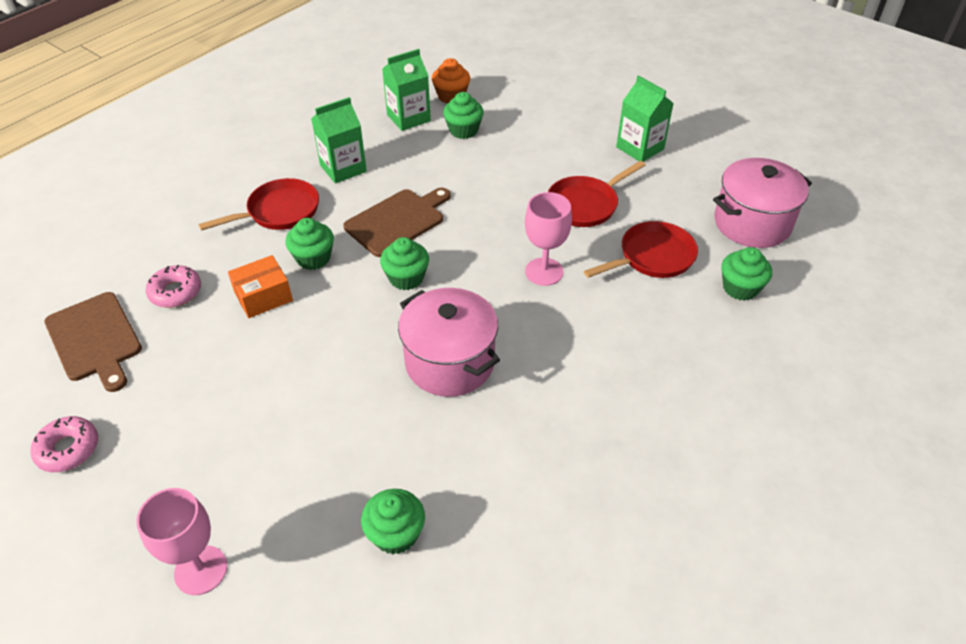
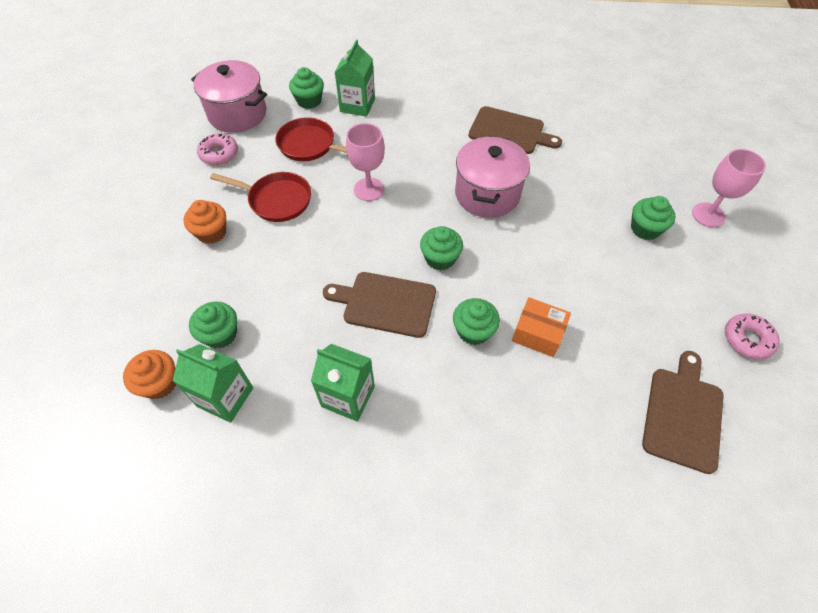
camera: 125 degrees left, 10 degrees up
(175, 292) = (593, 400): pink donut -> pink donut (219, 154)
(279, 211) = (445, 402): red pan -> none
(395, 534) = (605, 156): green cupcake -> green cupcake (645, 229)
(532, 455) = (510, 131): none -> brown cutting board
(577, 155) = (212, 232): none -> orange cupcake
(640, 148) = (176, 199): green carton -> green carton (357, 105)

